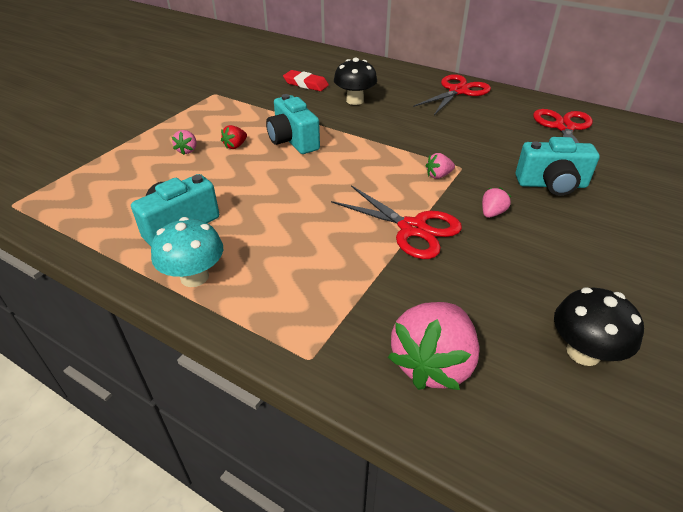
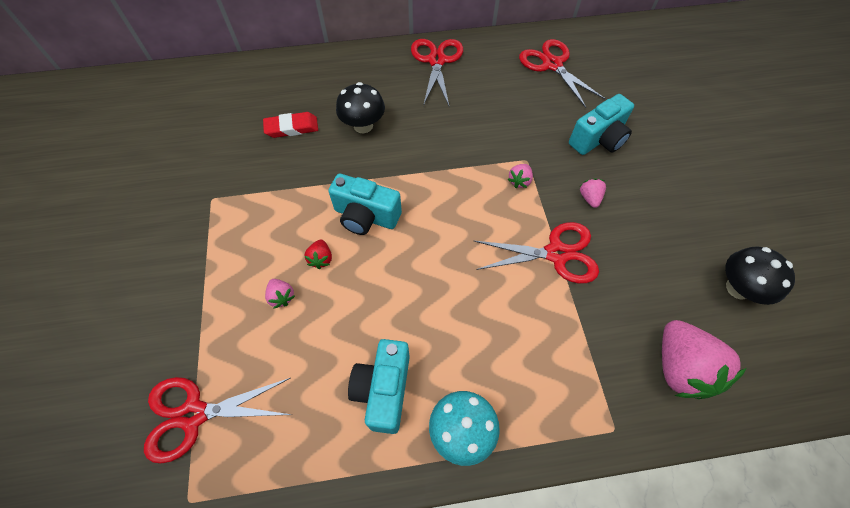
camera: 40 degrees left, 20 degrees up
(69, 172) = (194, 414): none -> red scissors

